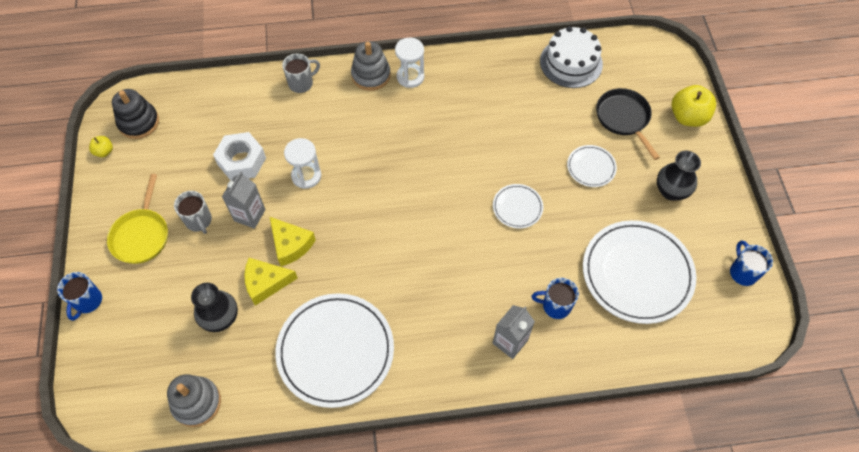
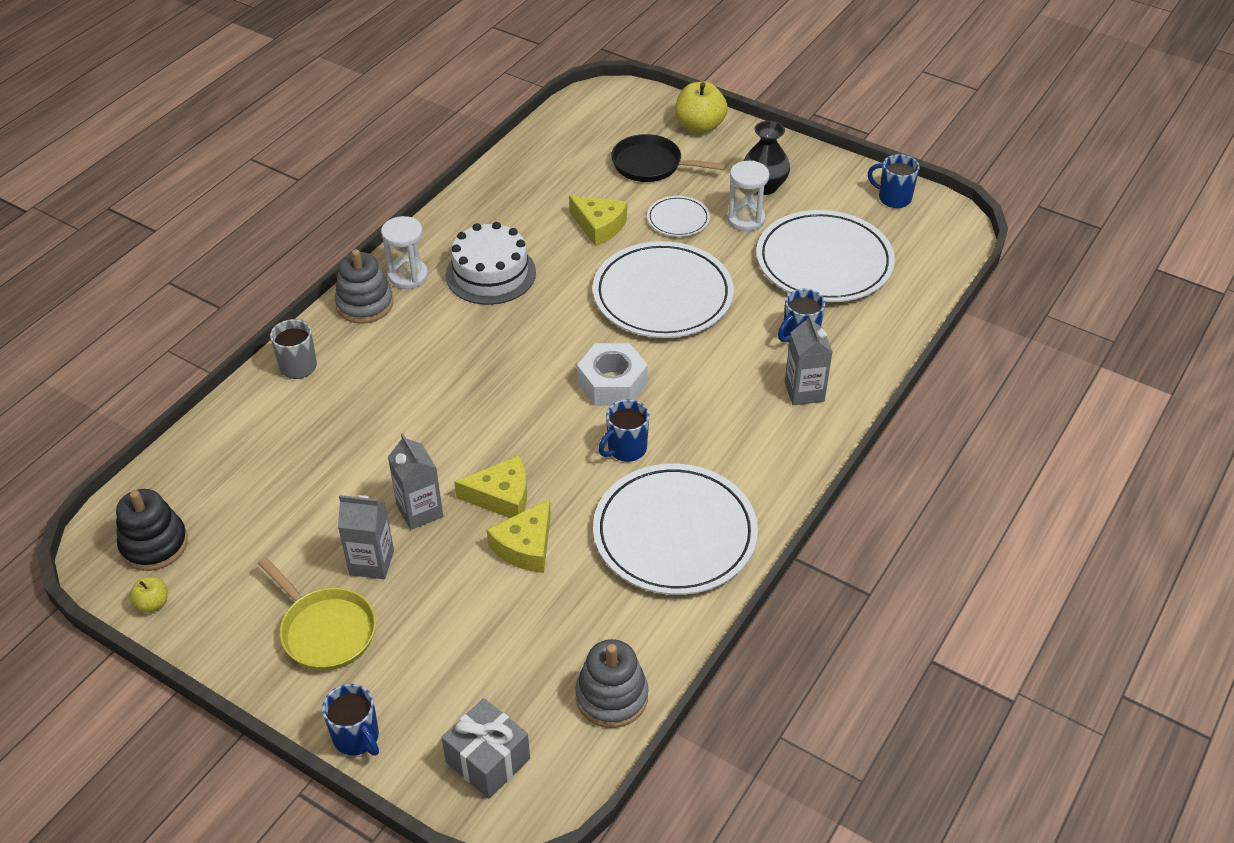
camera: 50 degrees left, 15 degrees down
(114, 372) = (488, 760): none -> grey gift
(199, 221) = (371, 562): grey mug -> grey carton
(221, 318) = (526, 613): black vase -> none
(242, 161) = (337, 477): white nut -> white nut (612, 383)
(306, 176) = (428, 432): white hourglass -> white hourglass (745, 219)
(377, 279) = (626, 449): none -> blue mug
(517, 207) = (662, 295): white plate -> white plate, size x2.11
(542, 133) = (599, 226): none -> yellow cheese
(571, 63) = (544, 157): white cake -> white cake (490, 274)

